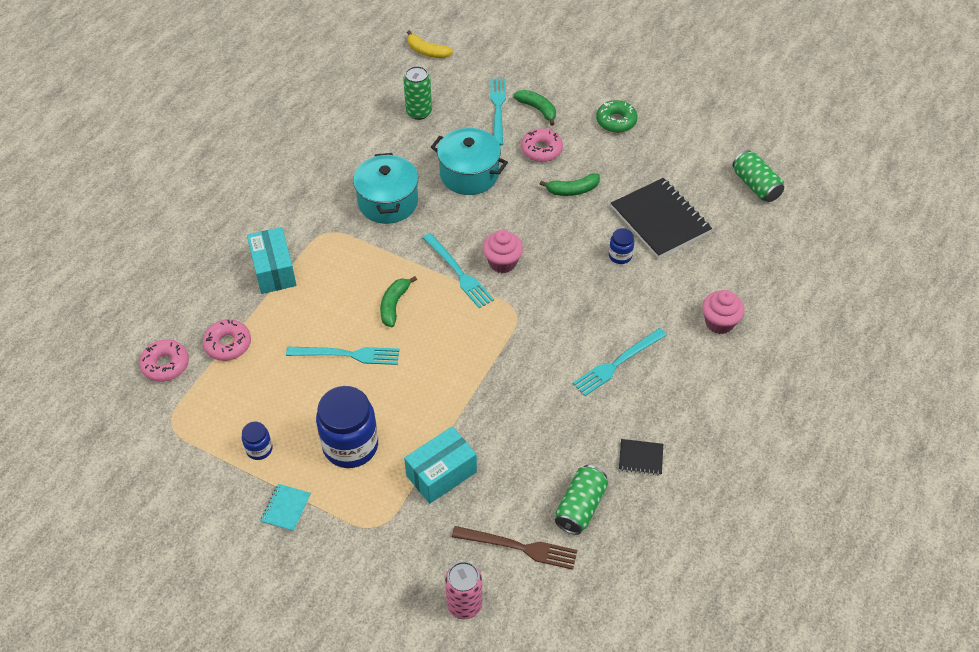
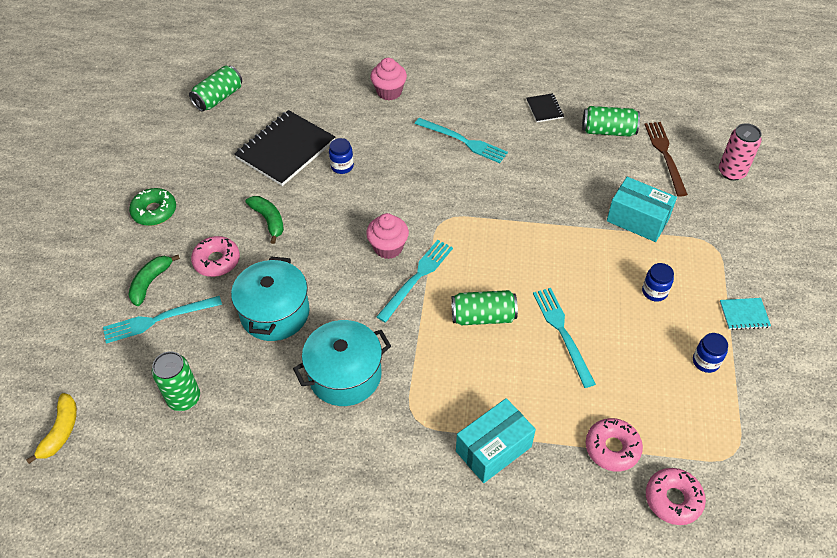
camera: 110 degrees left, 0 degrees up
(350, 445) = (654, 292): blue jar -> blue jar, size x0.48
(394, 305) = (483, 316): green banana -> green can

